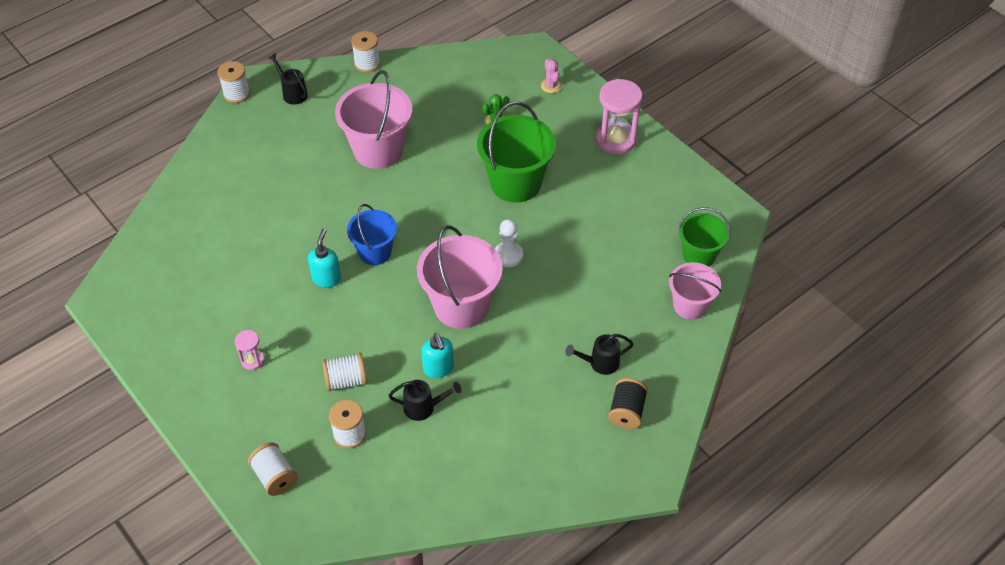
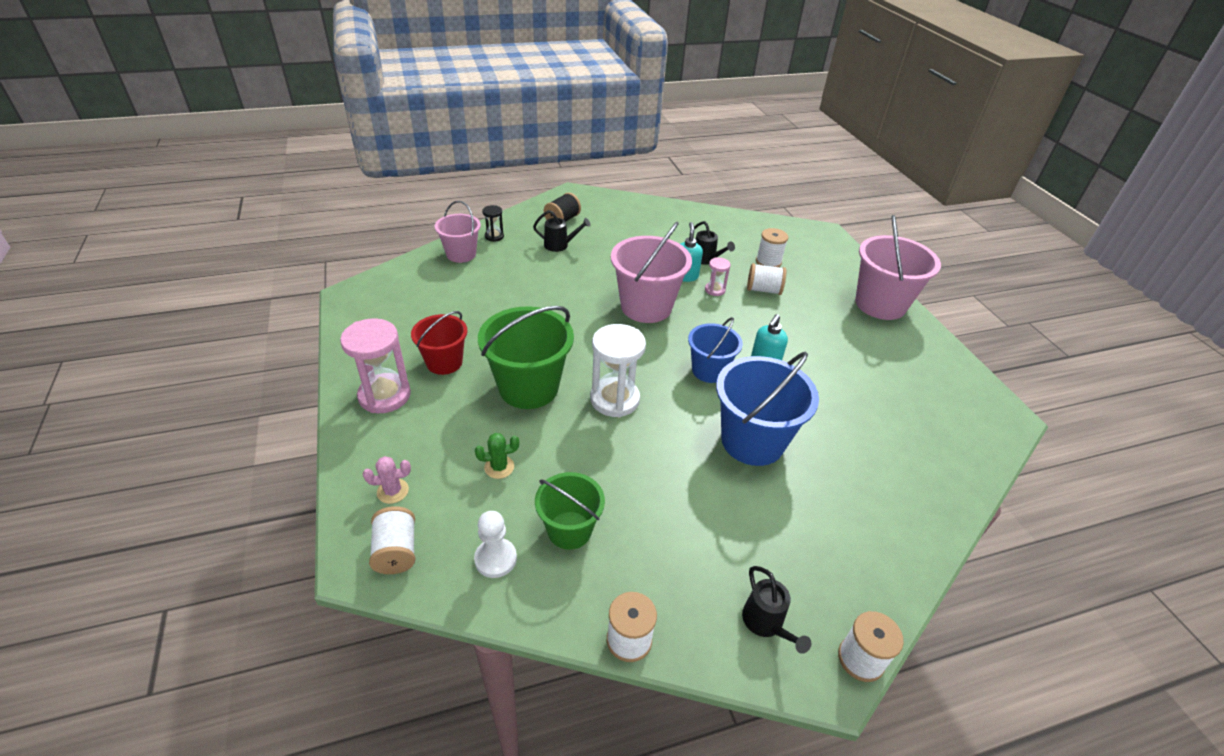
camera: 160 degrees left, 10 degrees down
(252, 360) = (843, 324): pink hourglass -> pink hourglass (715, 290)
(275, 477) = (828, 257): white spool -> white spool (396, 551)
(322, 199) = (752, 441): none -> blue bucket
(378, 150) = (666, 480): pink bucket -> pink bucket (880, 304)
(424, 407) = (706, 260): black watering can -> black watering can turned 150 degrees counterclockwise
(443, 197) = (614, 399): none -> white hourglass
(508, 255) = (581, 329): white pawn -> white pawn (495, 559)
(551, 86) = (393, 491): pink cactus -> pink cactus turned 75 degrees clockwise
(597, 180) = (444, 362): none -> red bucket
(680, 348) = (494, 236): none -> black hourglass
(699, 255) = (418, 279): green bucket -> green bucket (569, 530)

